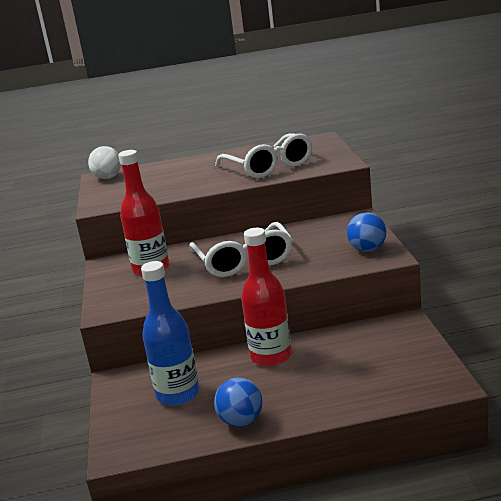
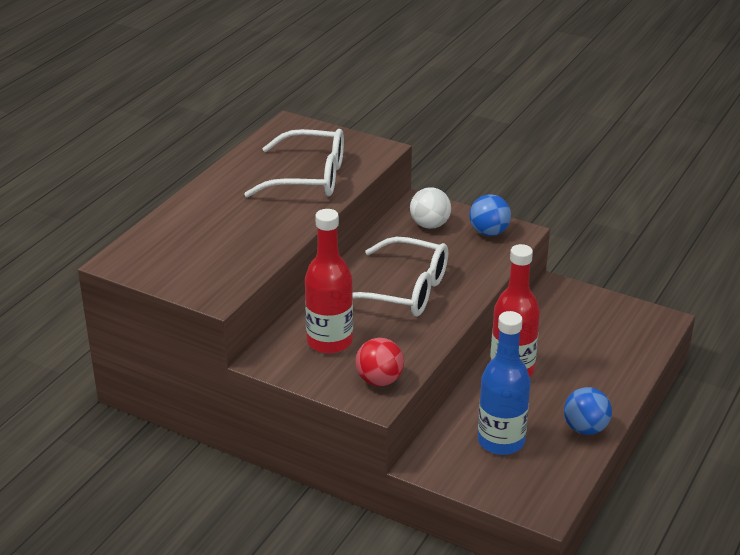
camera: 55 degrees left, 10 degrees up
(108, 177) = (134, 258): white ball -> white ball (429, 225)
(128, 301) = (379, 380): none -> red ball

